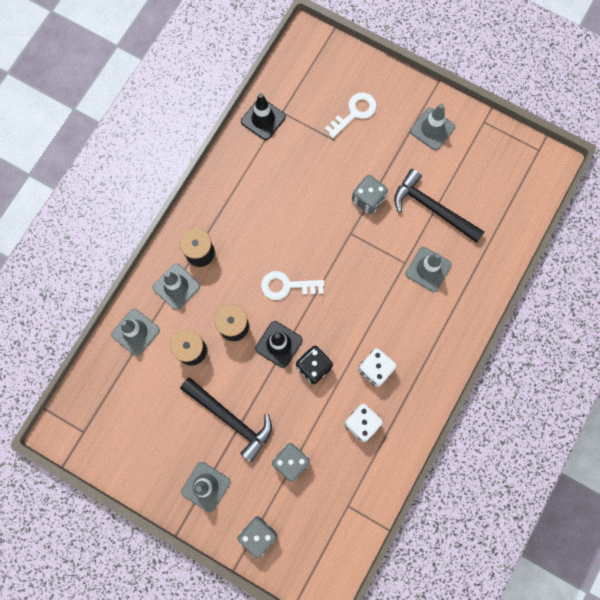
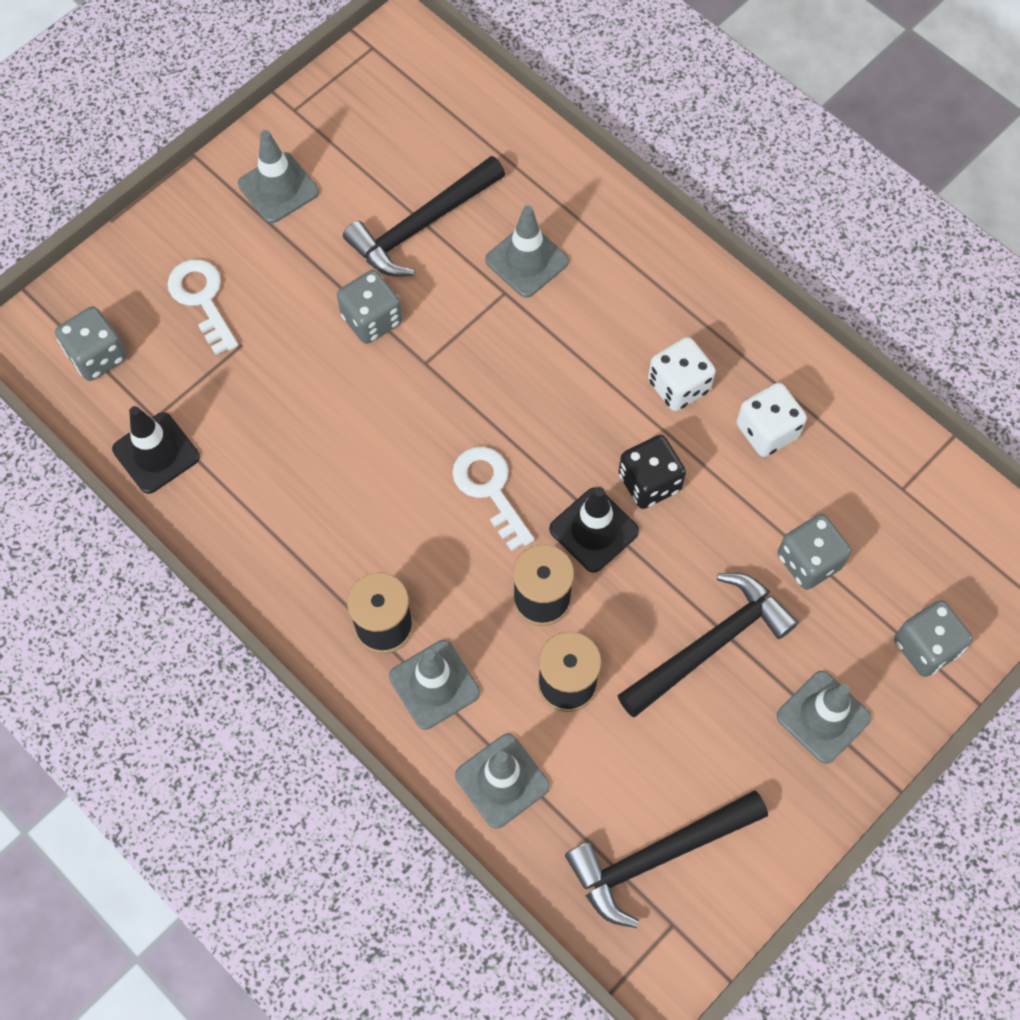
camera: 75 degrees left, 10 degrees down
(114, 416) = (656, 856): none -> black hammer
(287, 286) = (490, 490): white key -> white key turned 135 degrees clockwise
(308, 74) = (97, 356): none -> grey dice

